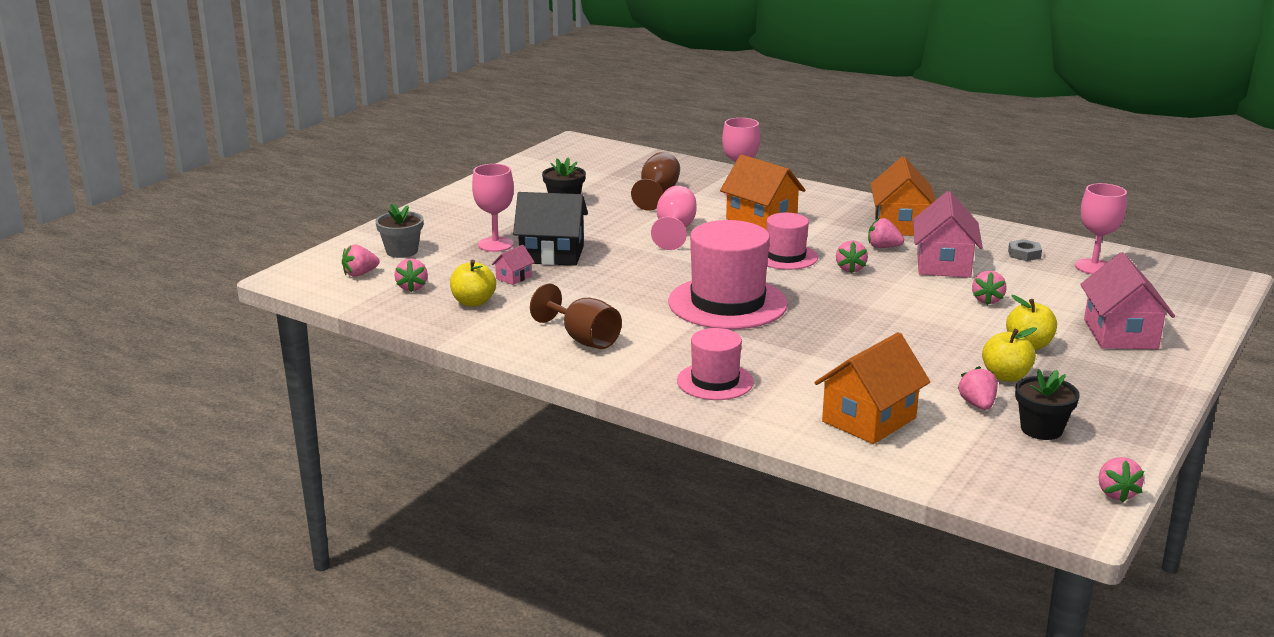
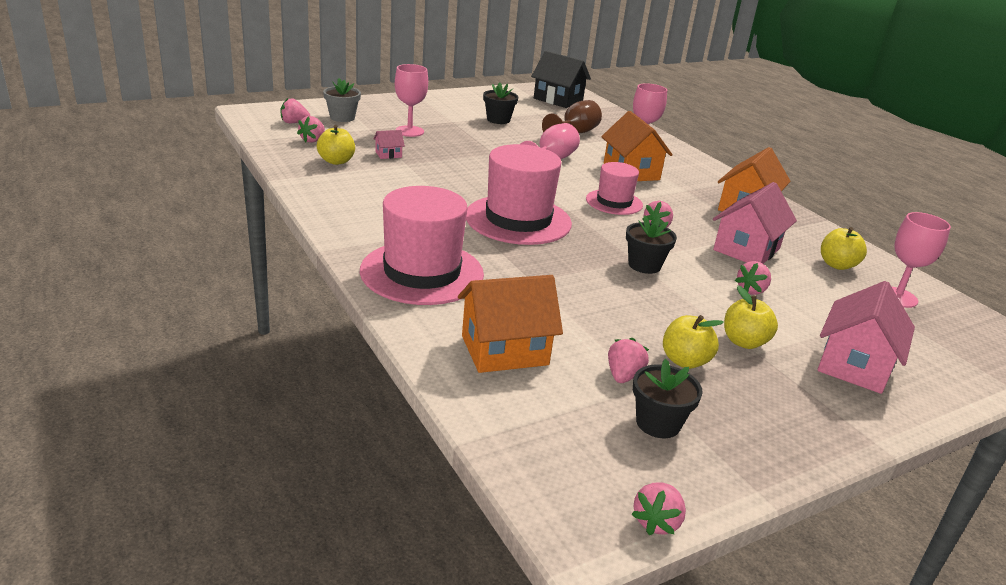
camera: 25 degrees right, 5 degrees up
(552, 254) = (438, 148): black house -> black house (558, 100)
(583, 339) = (371, 209): brown goblet -> none
(715, 381) = (422, 272): pink hat -> pink hat, size x1.74
(883, 247) = (708, 220): pink strawberry -> none
(883, 308) = (644, 265): none -> black flower pot
(1024, 254) = (837, 265): grey nut -> yellow apple

